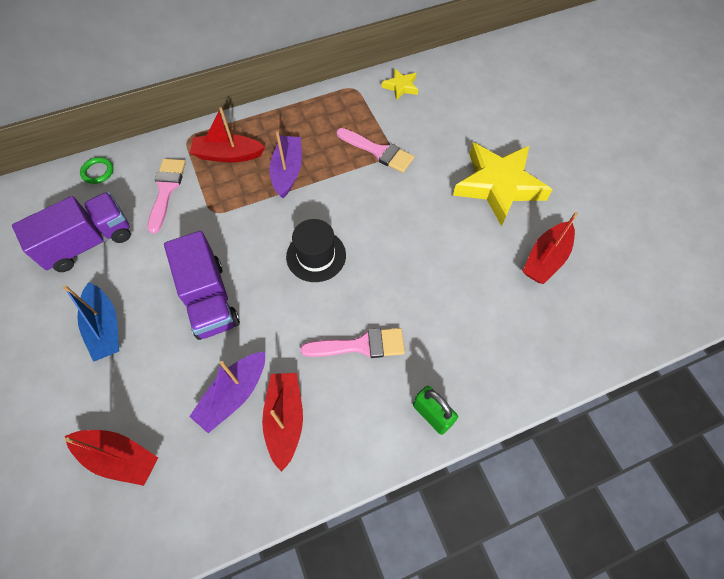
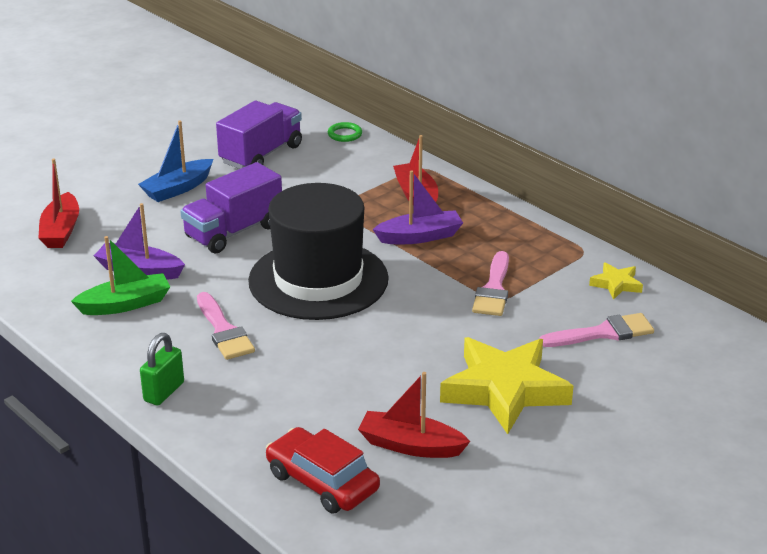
camera: 70 degrees right, 30 degrees down
(89, 243) = (261, 154): purple truck -> purple truck turned 90 degrees counterclockwise
(166, 190) = (347, 175): pink brush -> pink brush (603, 333)
(285, 420) = (125, 304): red boat -> green boat
(316, 256) = (318, 280): black hat -> black hat, size x2.00
(574, 326) = (322, 482): none -> red car

